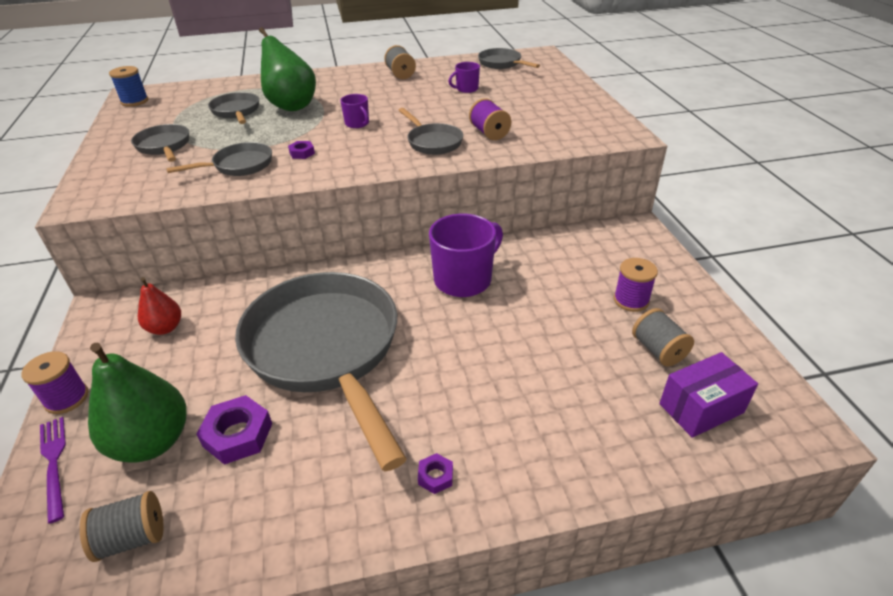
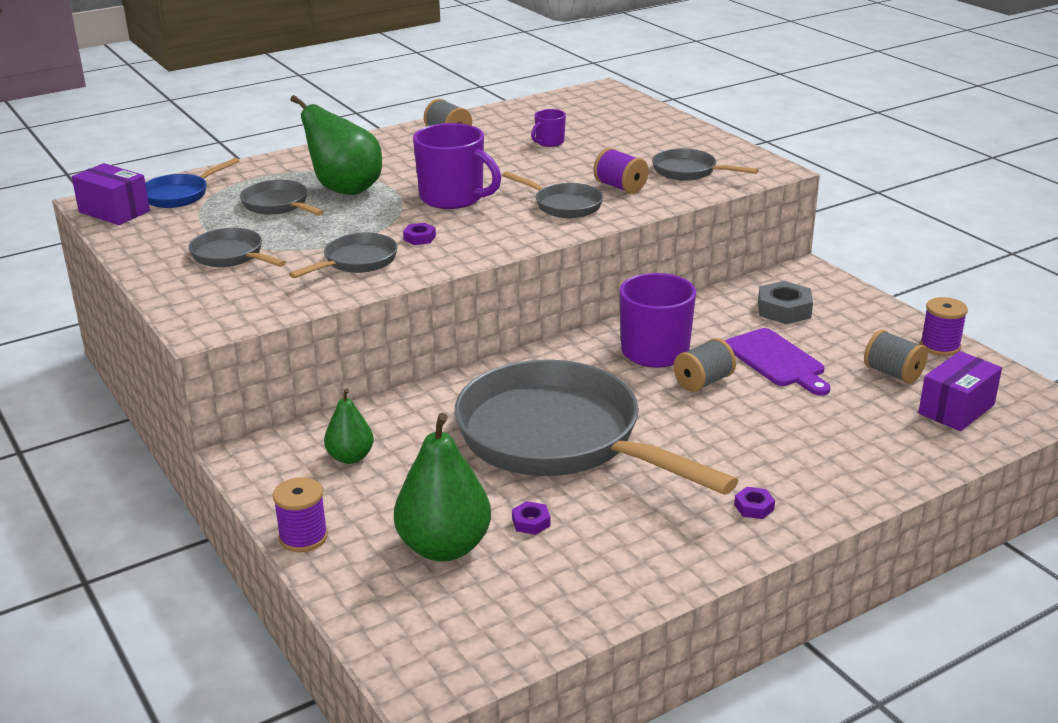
camera: 20 degrees left, 10 degrees down
(54, 463) = (354, 586): purple fork -> none
(132, 538) = (502, 614): grey spool -> grey spool (703, 382)
(134, 101) = (114, 211): blue spool -> purple box
(165, 328) = (350, 457): red pear -> green pear
(185, 95) = (179, 195): none -> blue pan
(238, 435) = (531, 522): purple nut -> purple nut, size x0.53
(357, 124) = (453, 198): purple mug -> purple mug, size x2.04
(502, 64) = (566, 107): grey pan -> grey pan (689, 171)
(558, 312) = (776, 360): none -> purple cutting board
(596, 261) = (784, 310): none -> grey nut
(631, 300) = (842, 338): purple spool -> purple spool (940, 346)

